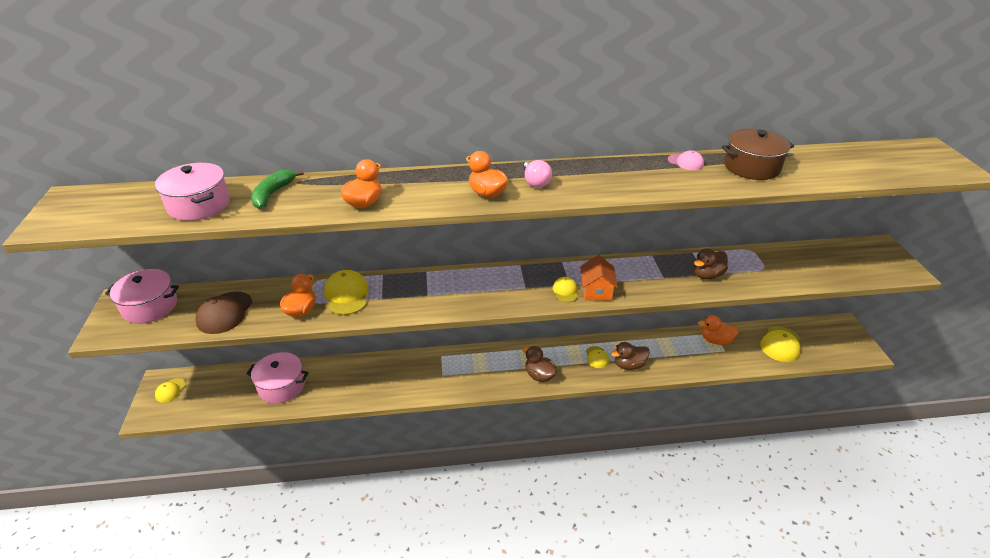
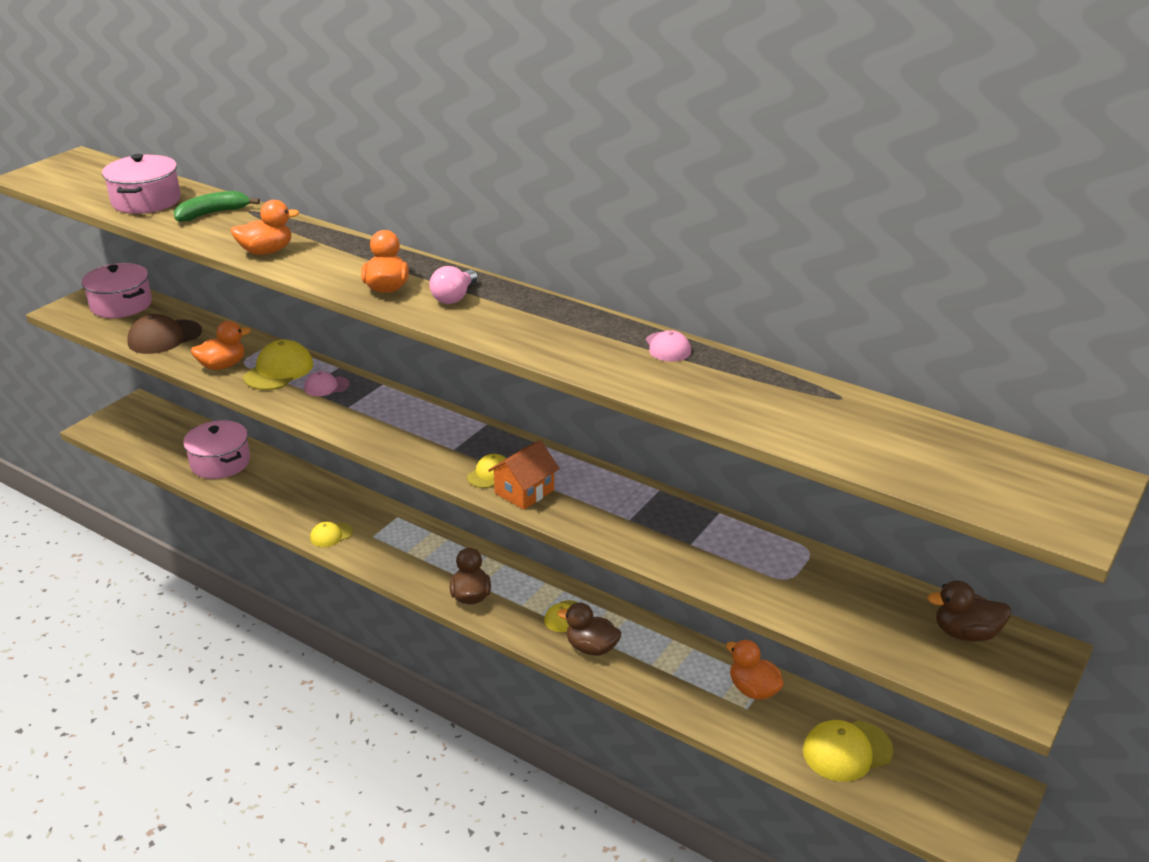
camera: 40 degrees right, 5 degrees down
(170, 390) = (135, 416): yellow cap -> yellow cap (331, 535)
(394, 289) = (326, 386): none -> pink cap
(707, 275) = (690, 545): brown duck -> brown duck (965, 633)
(751, 167) = (741, 387): brown pot -> none

